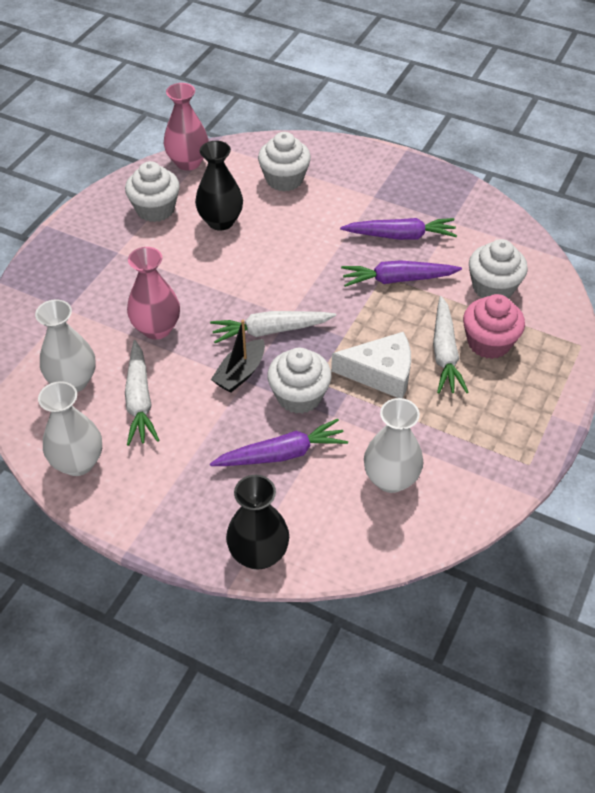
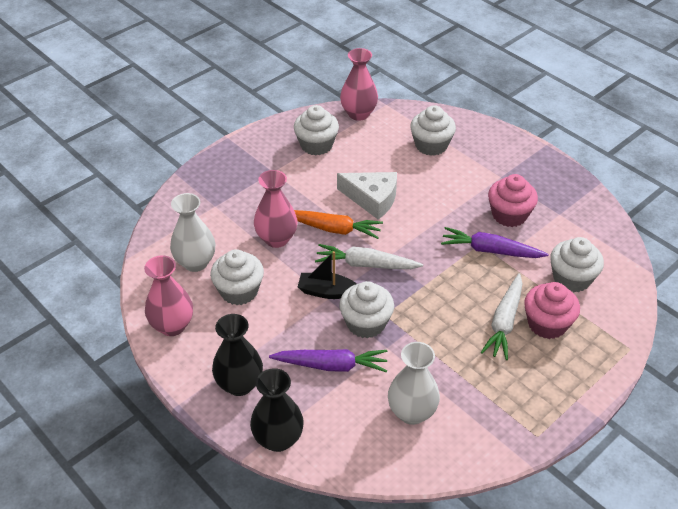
camera: 20 degrees right, 5 degrees down
(78, 462) = (172, 326): white vase -> pink vase
(139, 400) = (239, 291): white carrot -> white cupcake
(216, 300) = (333, 229): none -> orange carrot
(220, 221) = (364, 167): black vase -> black vase (239, 384)
(240, 373) = (327, 292): black boat -> black boat turned 45 degrees clockwise
(381, 373) = (442, 323): white cheese -> white cheese (372, 199)
(400, 236) = (509, 215): purple carrot -> pink cupcake

